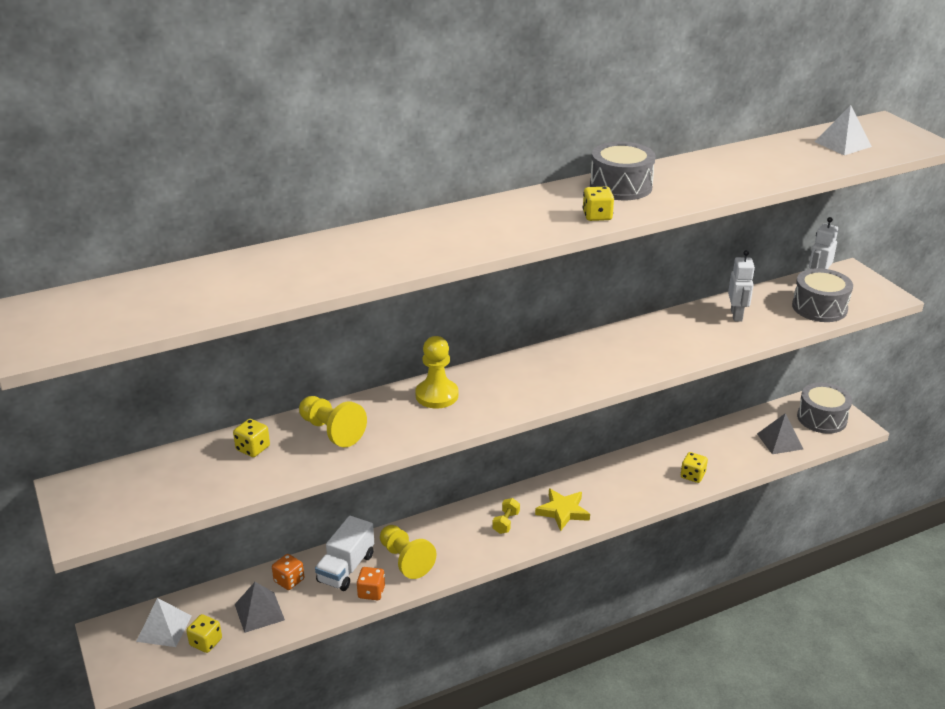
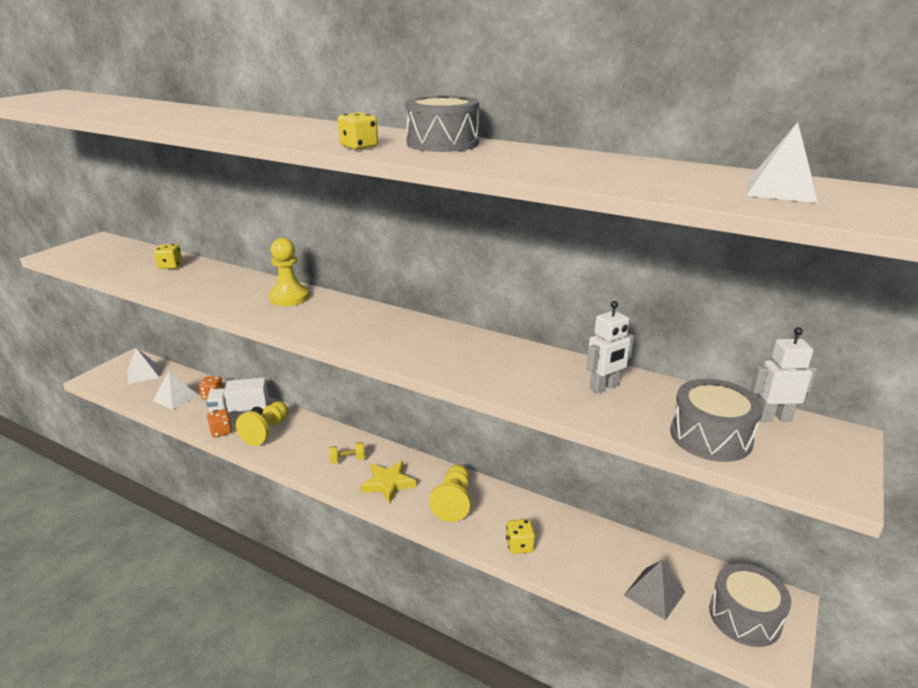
camera: 55 degrees right, 5 degrees down
(206, 642) = (137, 392): yellow dice -> none
(259, 612) = (175, 398): grey pyramid -> white pyramid
(331, 431) = (209, 280): yellow pawn -> yellow pawn (453, 502)

